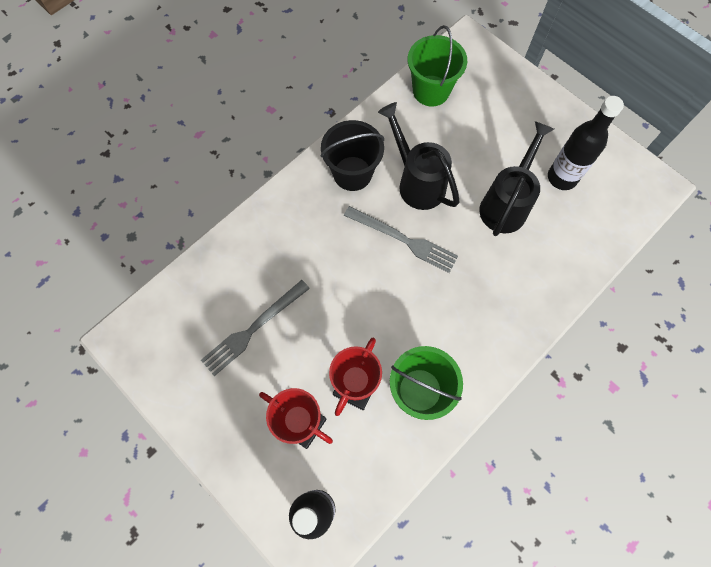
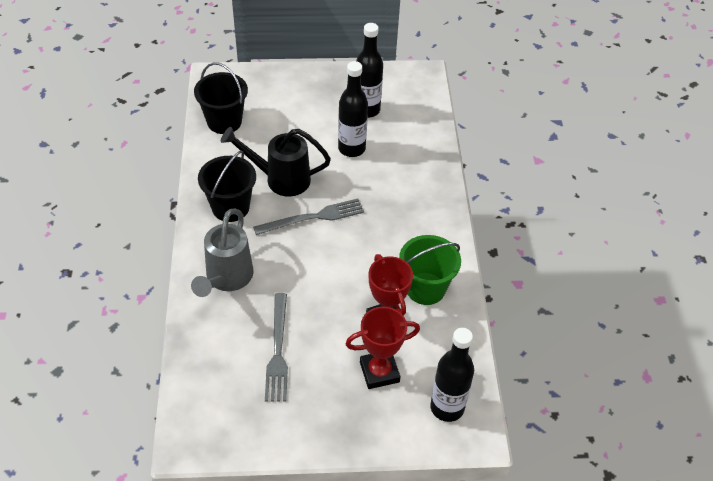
camera: 50 degrees left, 20 degrees down
(284, 233) = (226, 279): none -> grey watering can
(431, 91) = (224, 122): green bucket -> black bucket
(506, 204) = (351, 148): black watering can -> black bottle

